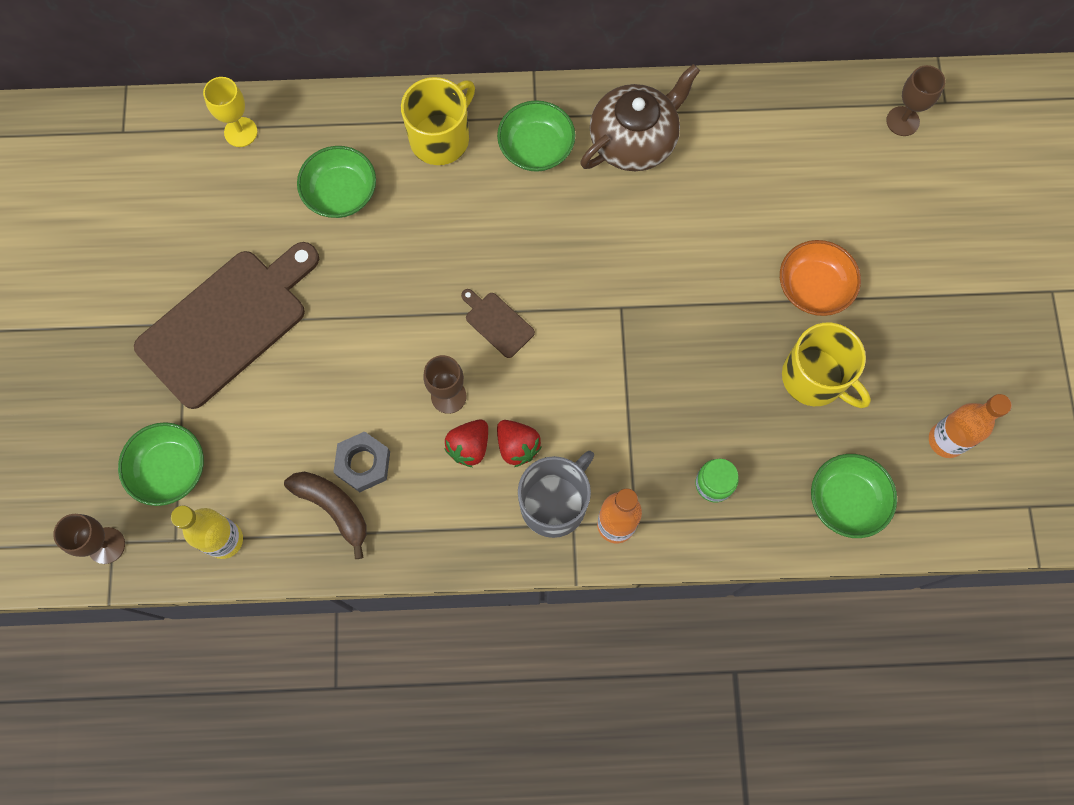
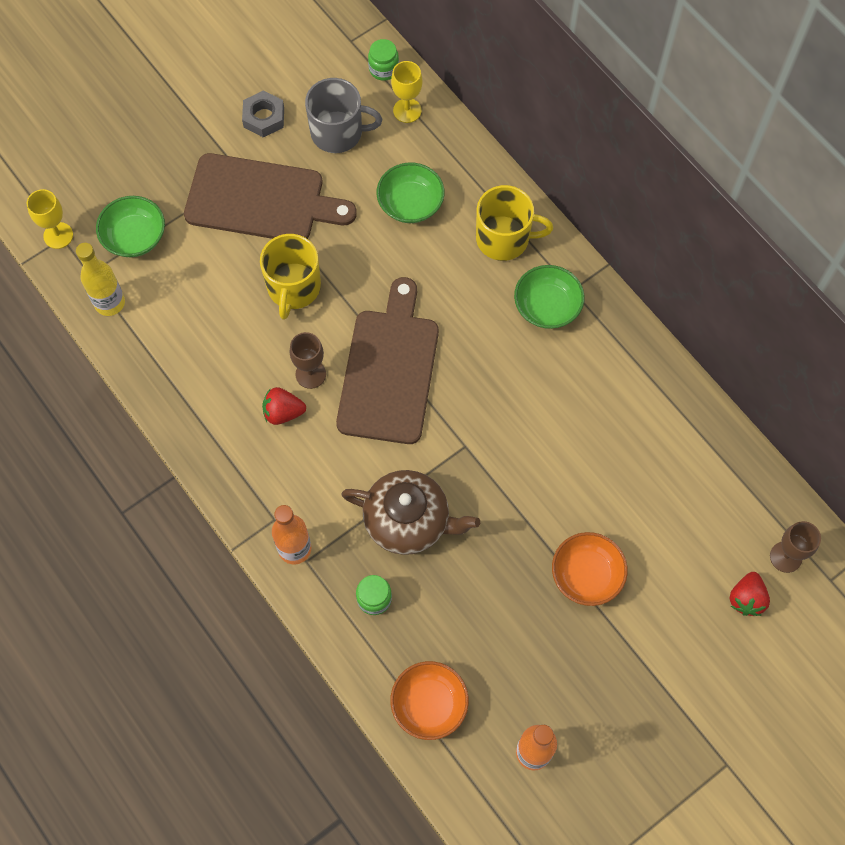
camera: 55 degrees right, 5 degrees down
(106, 545) = (58, 235): brown goblet -> yellow goblet
(179, 123) = (383, 69): none -> green jar
(334, 508) = (178, 355): brown banana -> none
(363, 463) = (222, 352): grey nut -> grey nut (264, 117)
(497, 322) = (390, 370): brown cutting board -> brown cutting board, size x2.40
(517, 446) = (306, 444): red strawberry -> red strawberry (746, 598)
(555, 503) = (282, 496): grey mug -> grey mug (338, 132)
(634, 140) = (608, 369): brown teapot -> brown teapot (408, 520)
(815, 378) = (512, 621): yellow mug -> yellow mug (293, 288)
(846, 500) = (429, 704): green bowl -> orange bowl

